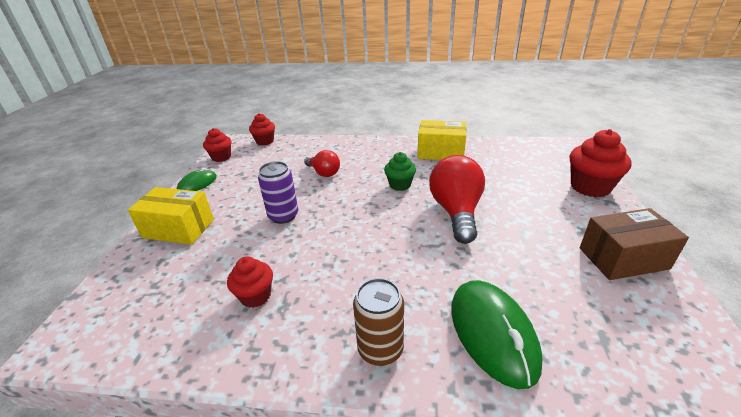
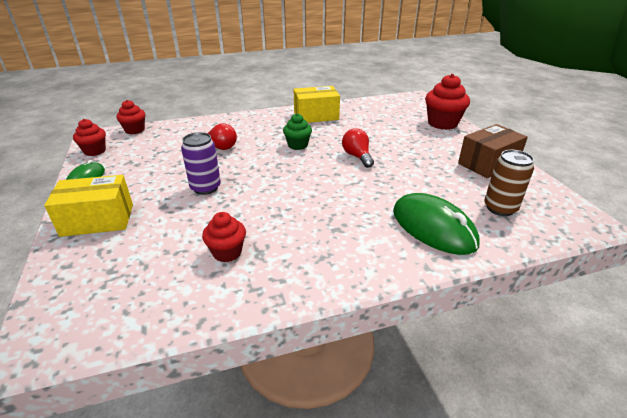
camera: 25 degrees left, 0 degrees up
(380, 349) = (361, 259): brown can -> brown can (500, 208)
(456, 212) = (357, 156): red light bulb -> red light bulb, size x0.57

